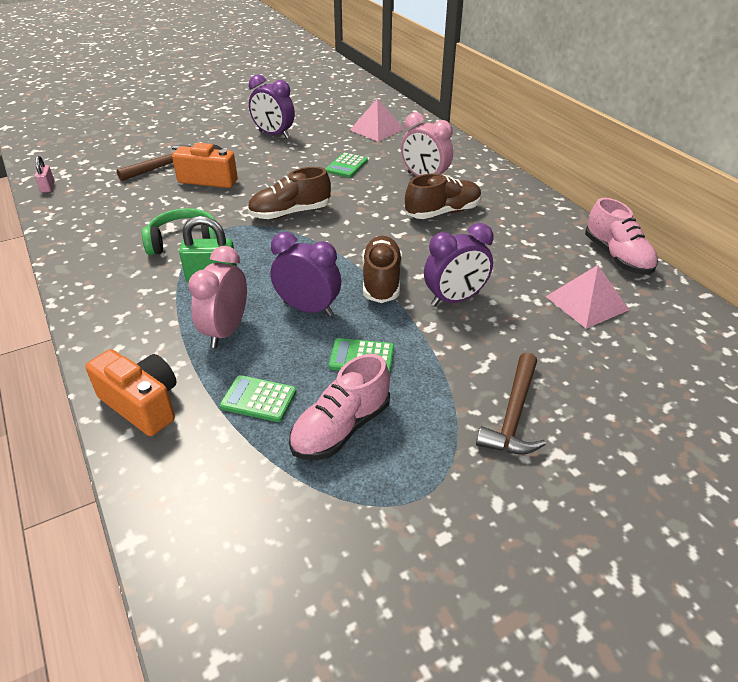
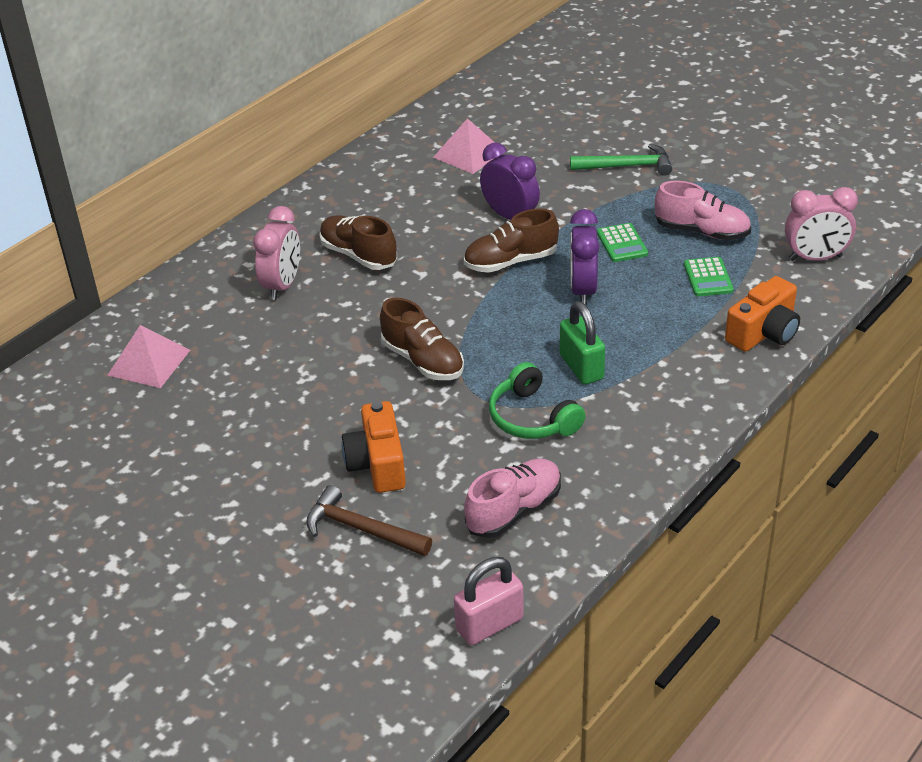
camera: 110 degrees left, 0 degrees up
(48, 187) = (489, 624): pink padlock -> pink padlock, size x1.76
(142, 404) = (764, 333): orange camera -> orange camera turned 150 degrees counterclockwise
(226, 331) = (648, 325): pink clock -> pink clock (815, 258)
(274, 135) = (207, 458): purple clock -> none
(346, 166) = (279, 355): green calculator -> none
(513, 415) = (627, 166): brown hammer -> green hammer
(617, 257) = (385, 147): pink shoe -> pink shoe (514, 510)

